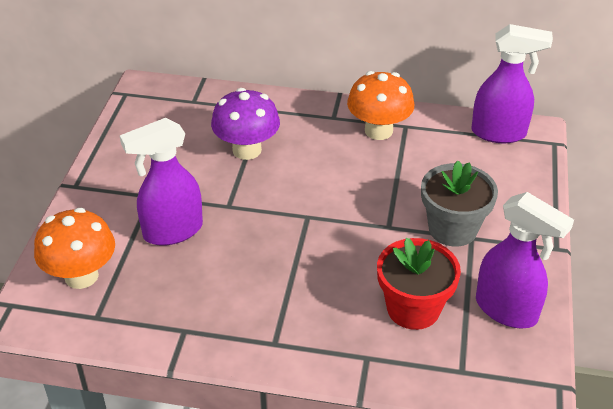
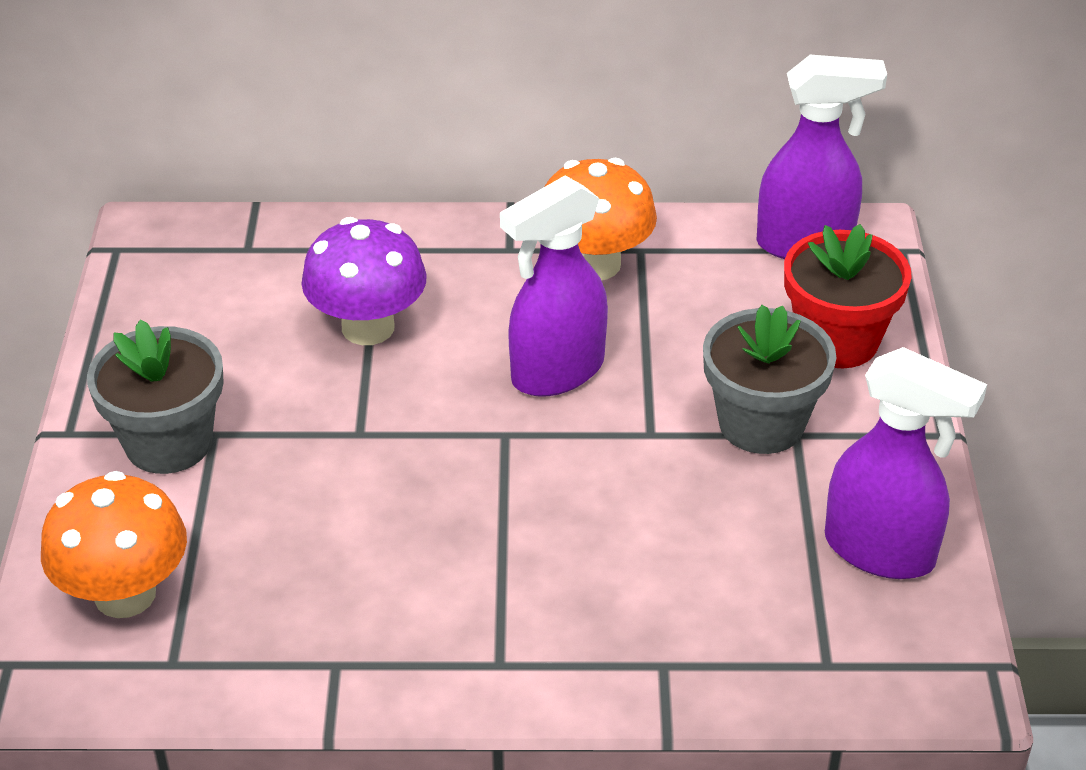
camera: 10 degrees left, 0 degrees up
(125, 198) = (168, 442): none -> grey flower pot
(172, 231) = (269, 493): purple spray bottle -> purple spray bottle (556, 372)
(413, 309) = (724, 571): red flower pot -> red flower pot (837, 340)

